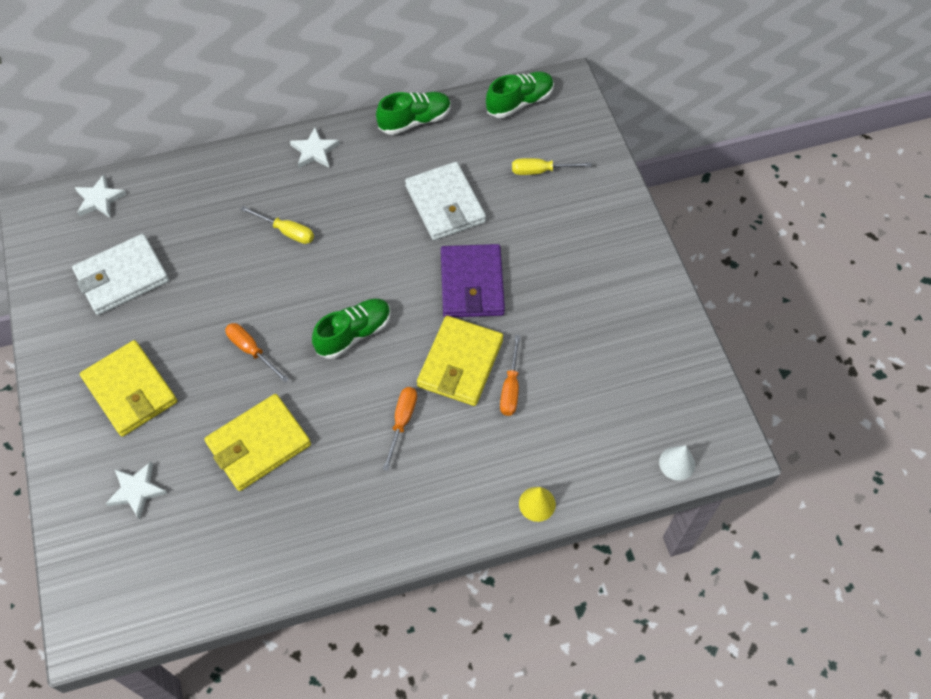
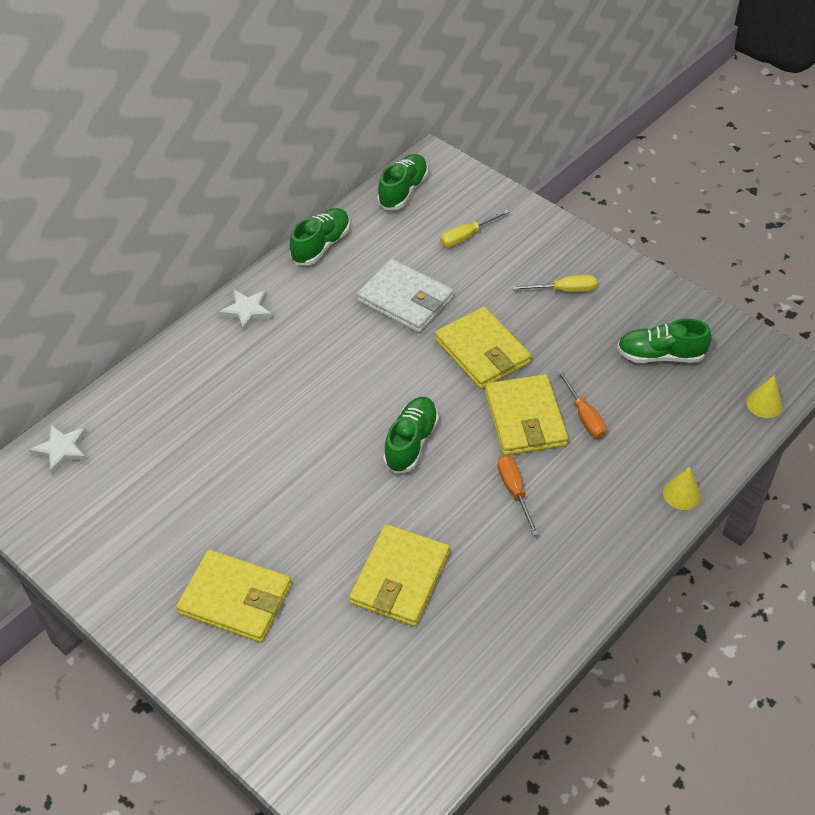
camera: 30 degrees left, 10 degrees down
(122, 277) = (144, 506): white wallet -> none
(137, 490) = (315, 681): white star -> none
(251, 350) = (326, 504): orange screwdriver -> none
(287, 231) = (276, 389): yellow screwdriver -> yellow screwdriver (564, 290)
(472, 284) = (482, 351): purple wallet -> yellow wallet
(620, 368) = (660, 355): none -> green shoe
(677, 463) = (764, 404): white cone -> yellow cone

